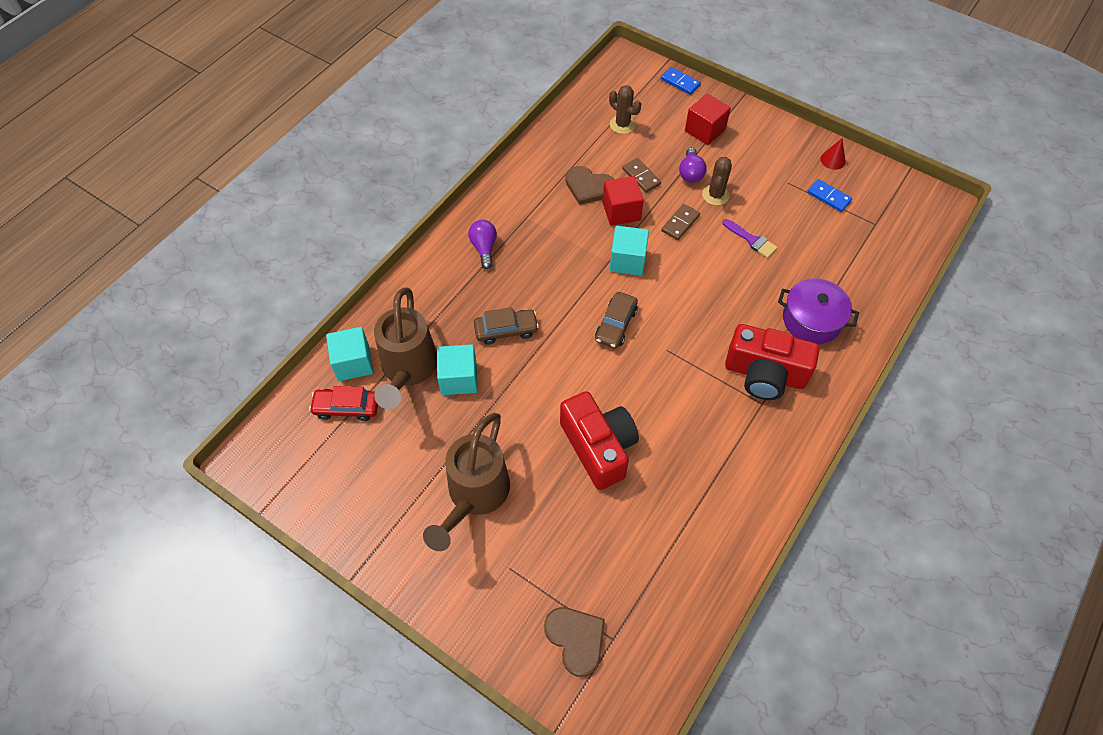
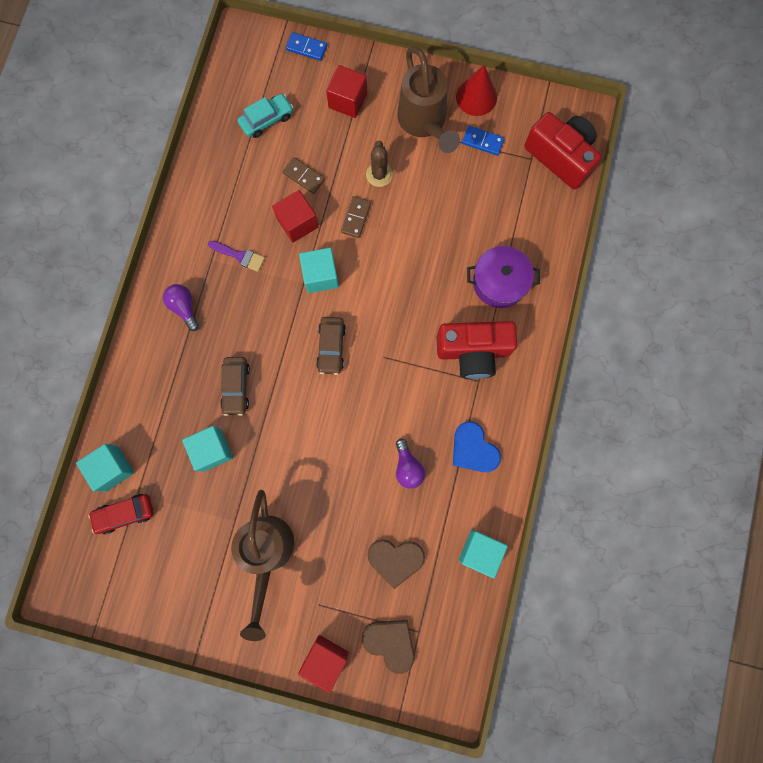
camera: 20 degrees left, 20 degrees up
(408, 370) = (164, 457): brown watering can -> brown watering can (424, 123)
(495, 629) = (325, 658): none -> red cube
(506, 330) = (236, 387): brown car -> brown car turned 120 degrees clockwise
(589, 187) = (258, 205): brown heart -> brown heart (395, 560)
(599, 447) = (355, 472): red camera -> red camera (560, 157)
(622, 125) = (266, 120): brown cactus -> turquoise car
(690, 173) = (349, 156): purple light bulb -> purple light bulb (407, 467)
(712, 576) = (480, 551): none -> turquoise cube
(736, 468) = (473, 449): none -> blue heart
(751, 240) = (425, 214): purple brush -> purple brush (240, 256)
(833, 160) = (476, 97): red cone -> red cone, size x1.68

